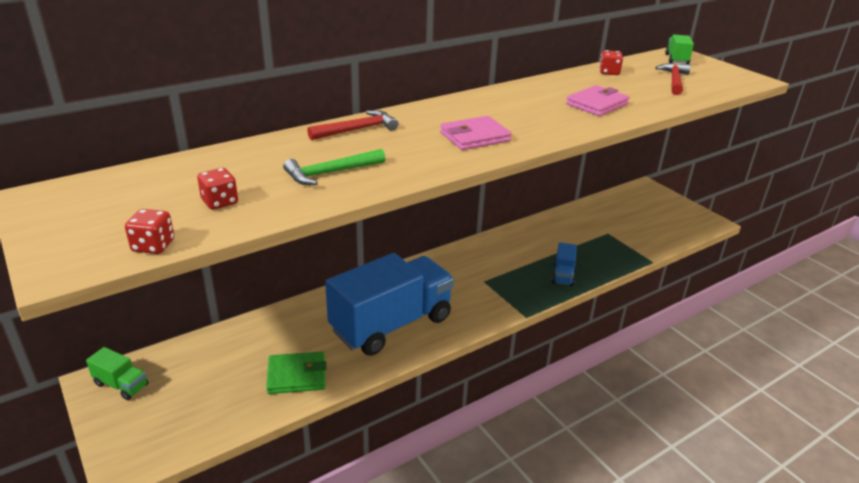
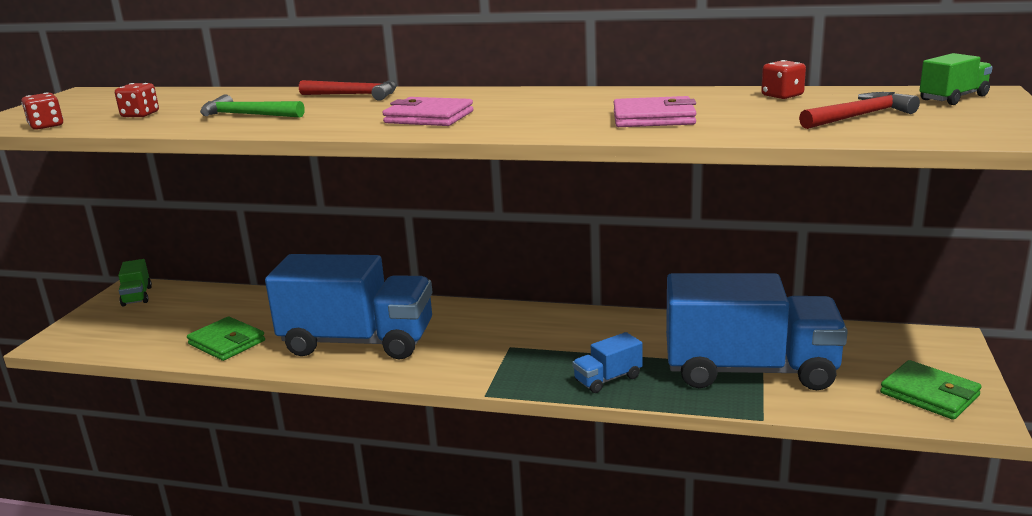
camera: 50 degrees right, 10 degrees down
(608, 239) = (749, 370): none -> blue truck
(681, 218) = (929, 394): none -> green wallet

